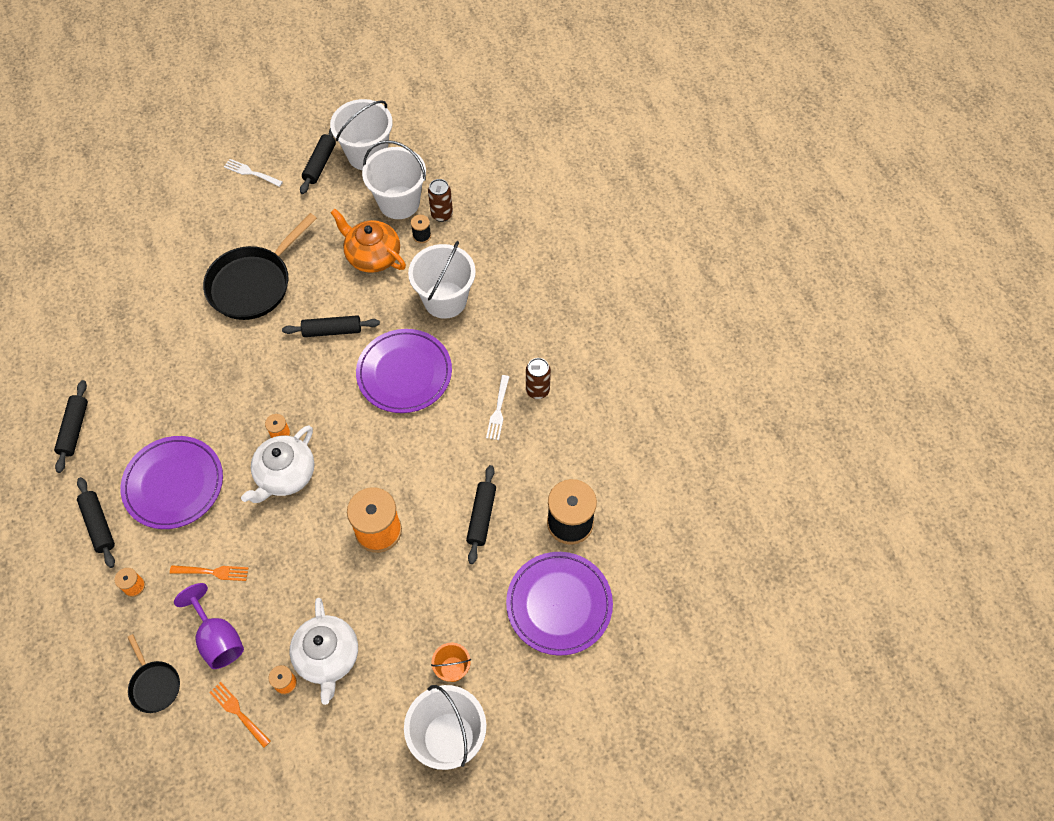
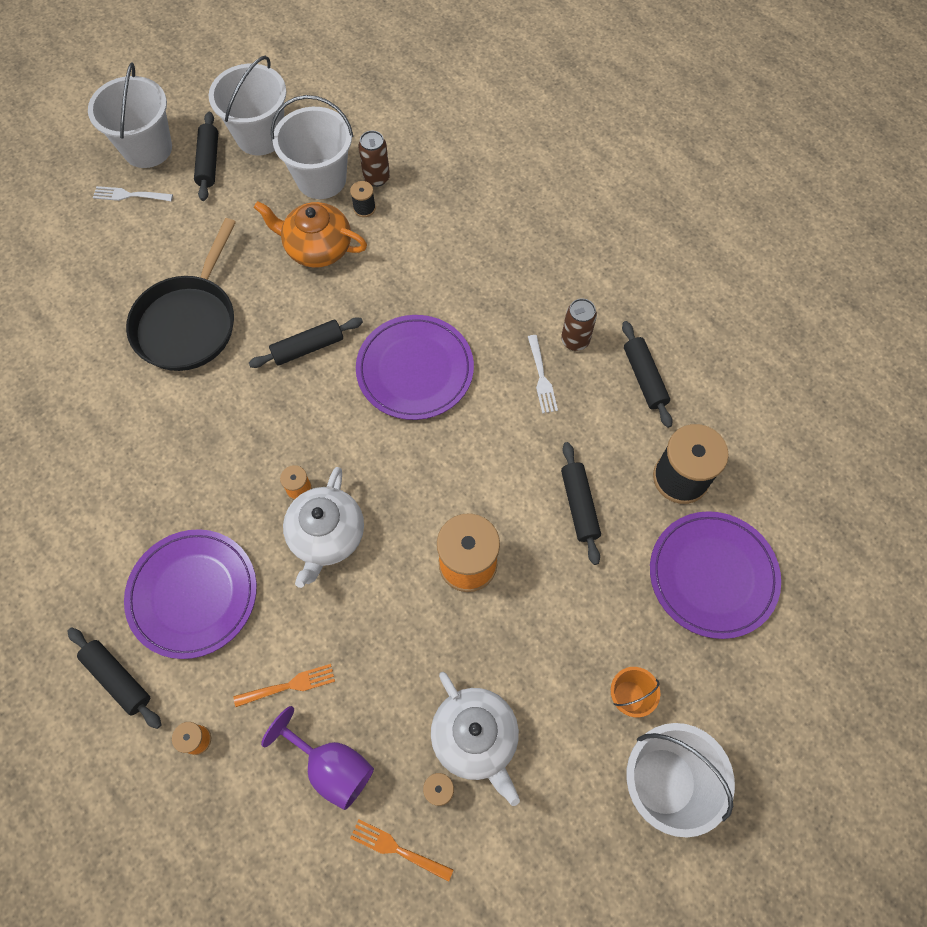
camera: 20 degrees left, 5 degrees up
(74, 429) = (36, 570): black rolling pin -> black rolling pin (644, 378)
(154, 685) = (276, 855): black pan -> none
(445, 300) = (424, 272): white bucket -> white bucket (147, 148)

